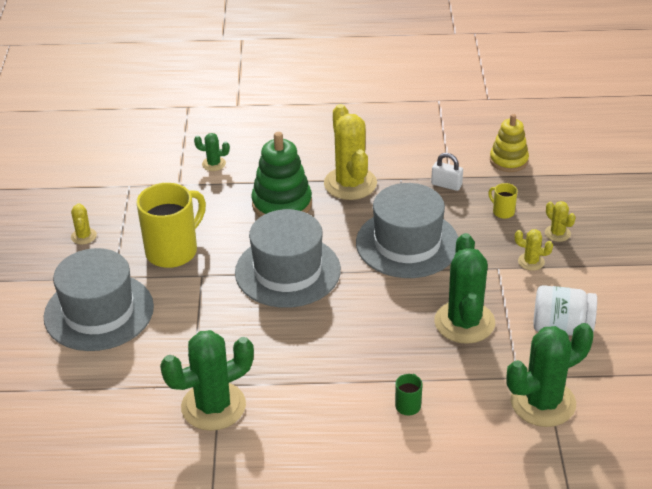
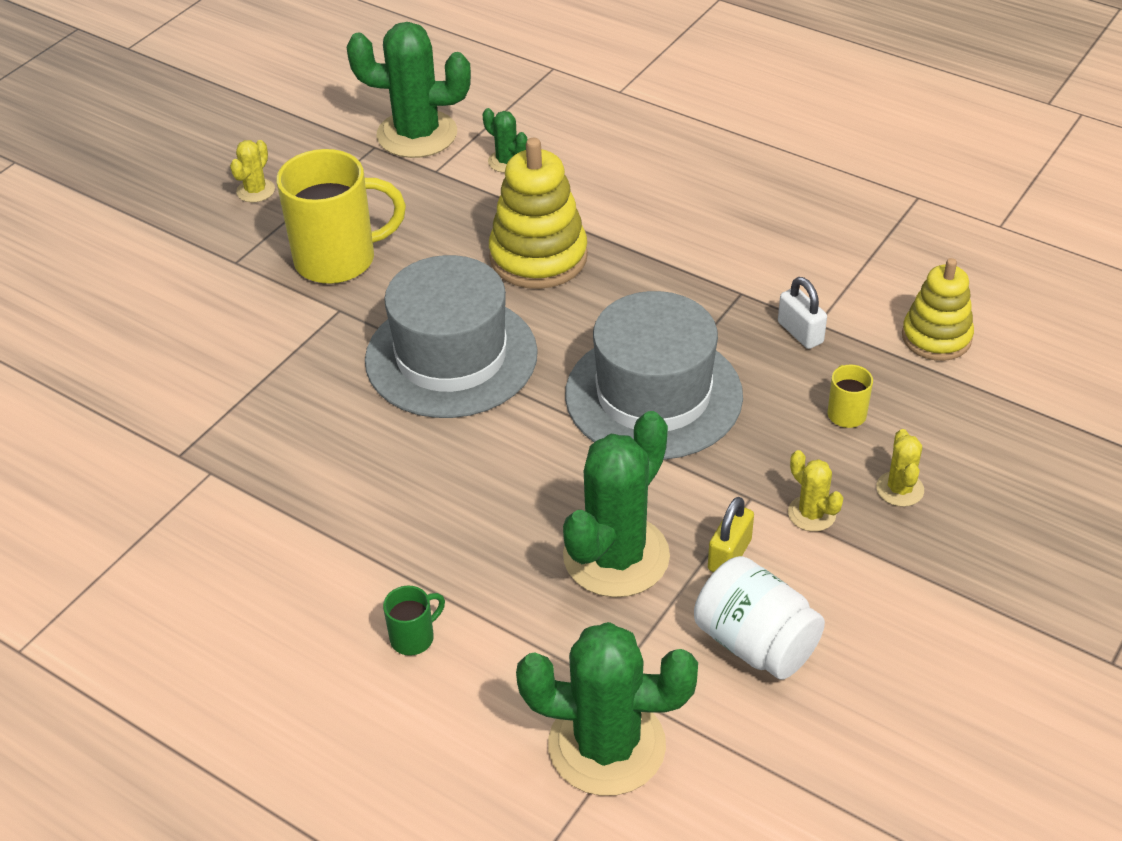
camera: 35 degrees right, 5 degrees up
(99, 312) = (174, 299): grey hat -> none
(213, 406) = (175, 498): green cactus -> green cactus (417, 134)
(282, 204) = (538, 257): green stacking toy -> yellow stacking toy
(350, 184) = (661, 269): yellow cactus -> none
(513, 296) = (729, 555): none -> yellow padlock

